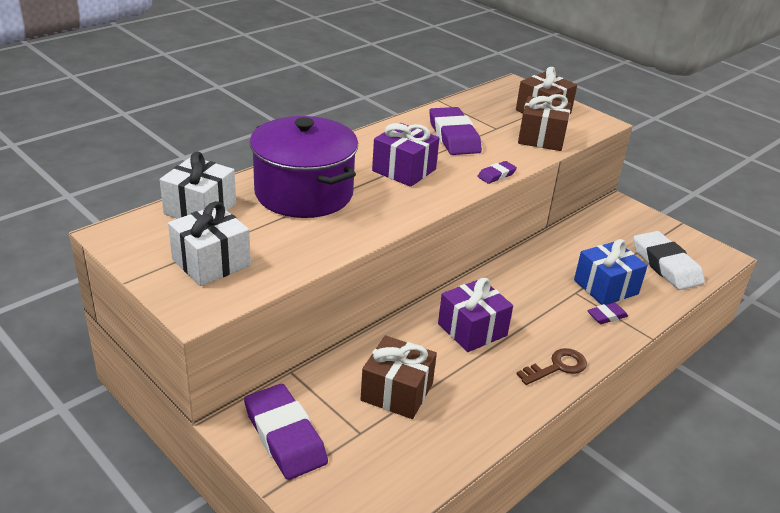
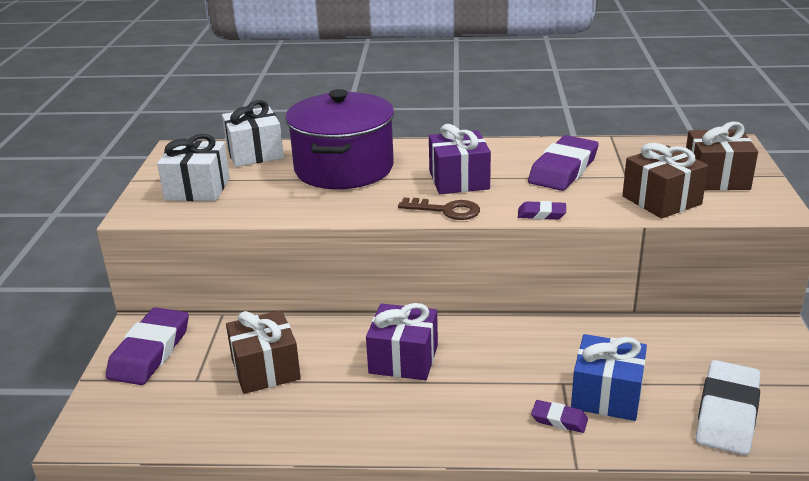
camera: 50 degrees right, 5 degrees down
(557, 367) = (427, 430): brown key -> brown key (446, 210)

